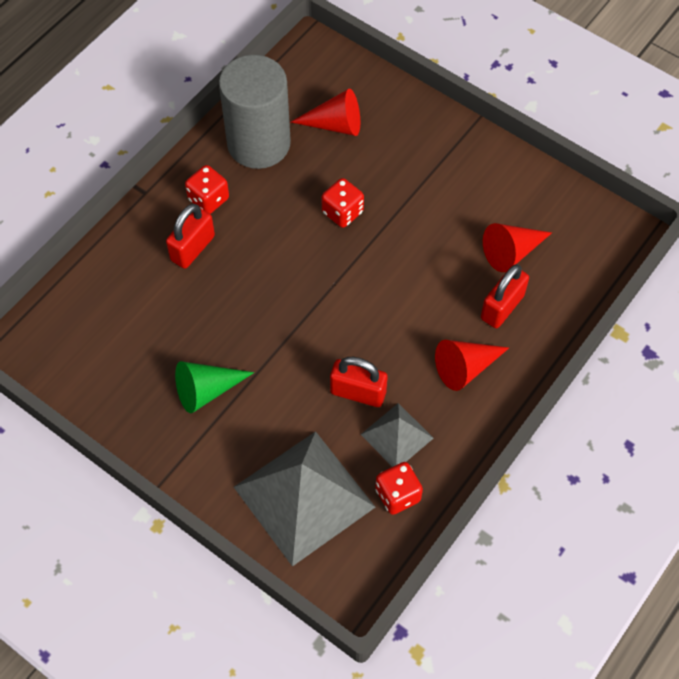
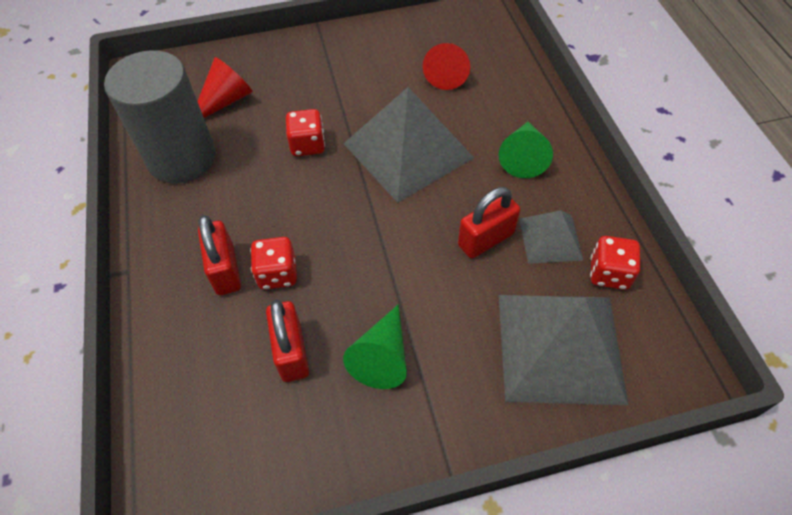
camera: 50 degrees left, 5 degrees down
(208, 199) = (191, 226): red dice -> red dice (277, 274)
(398, 282) = (408, 150): none -> grey pyramid
(465, 368) = (523, 157): red cone -> green cone
(502, 307) = (489, 105): red padlock -> red padlock (291, 352)

